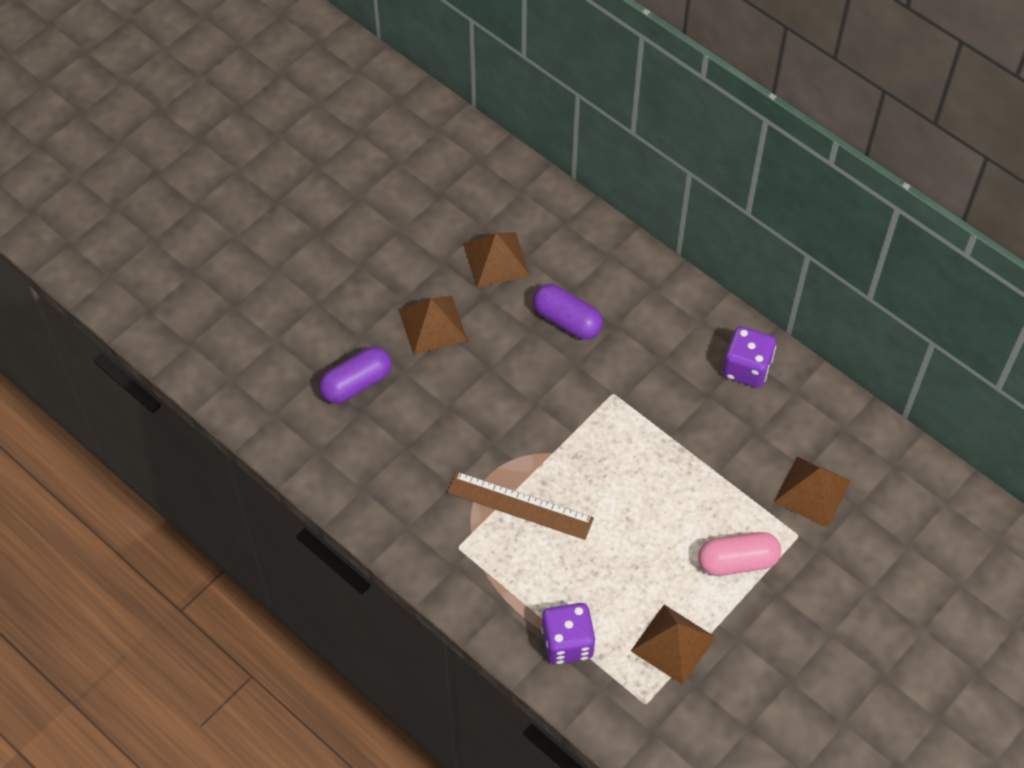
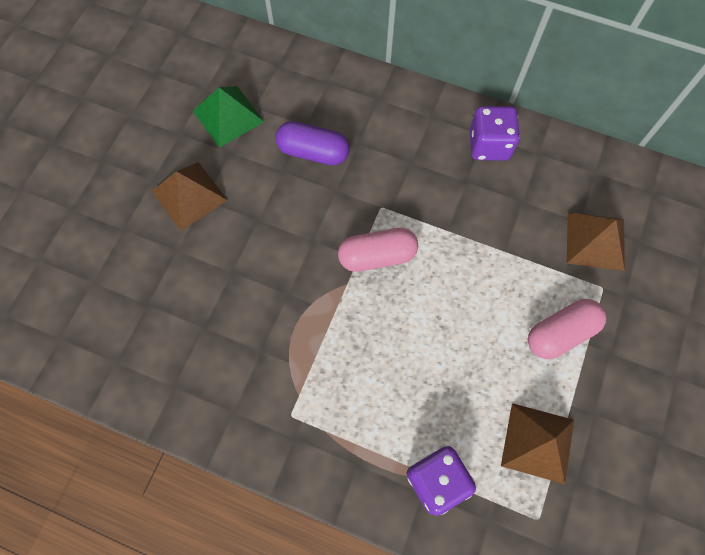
camera: 20 degrees left, 10 degrees up
(356, 383) = (134, 277): purple capsule -> none
(496, 259) = (228, 116): brown pyramid -> green pyramid
(520, 505) = (336, 348): brown ruler -> none
(591, 437) = (377, 256): none -> pink capsule

